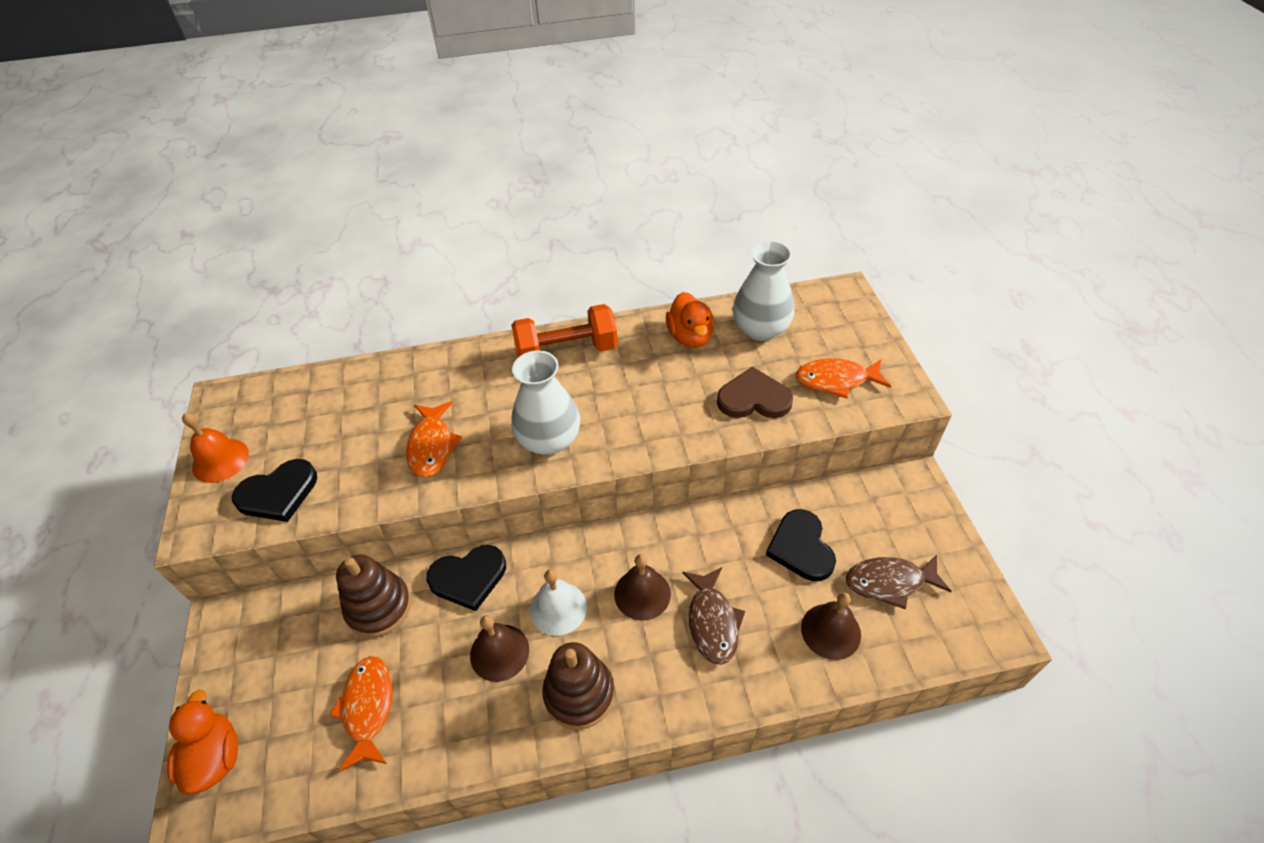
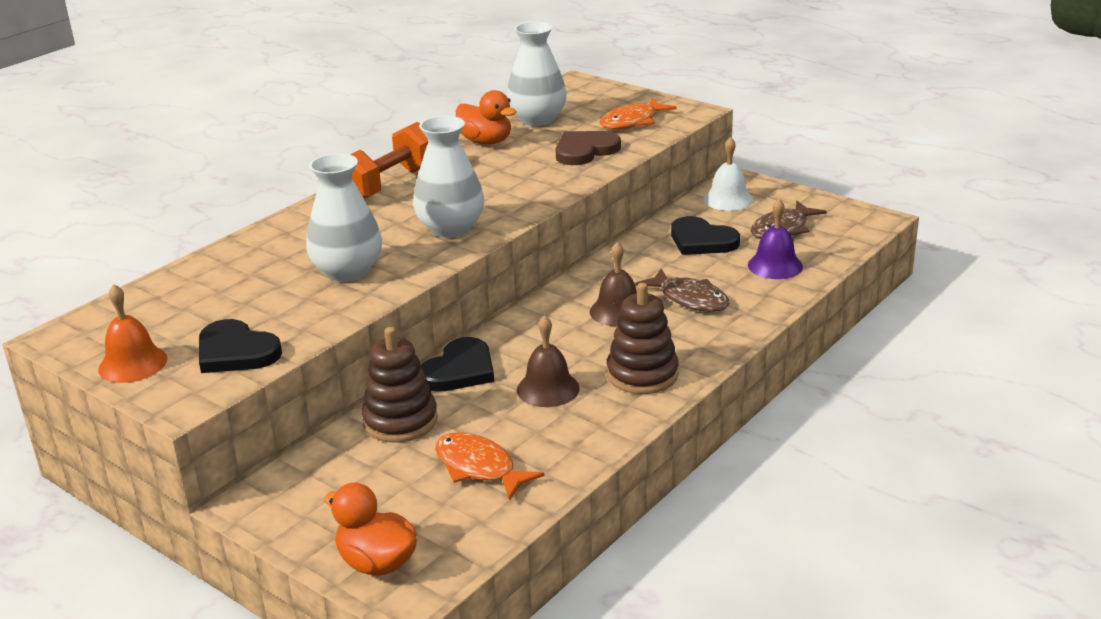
camera: 40 degrees left, 20 degrees down
(278, 493) = (236, 352): black heart -> black heart turned 105 degrees clockwise
(432, 446) = (348, 271): orange fish -> white vase
(558, 608) = (562, 348): white bell -> white bell (728, 199)
(830, 631) = (775, 265): brown bell -> purple bell

